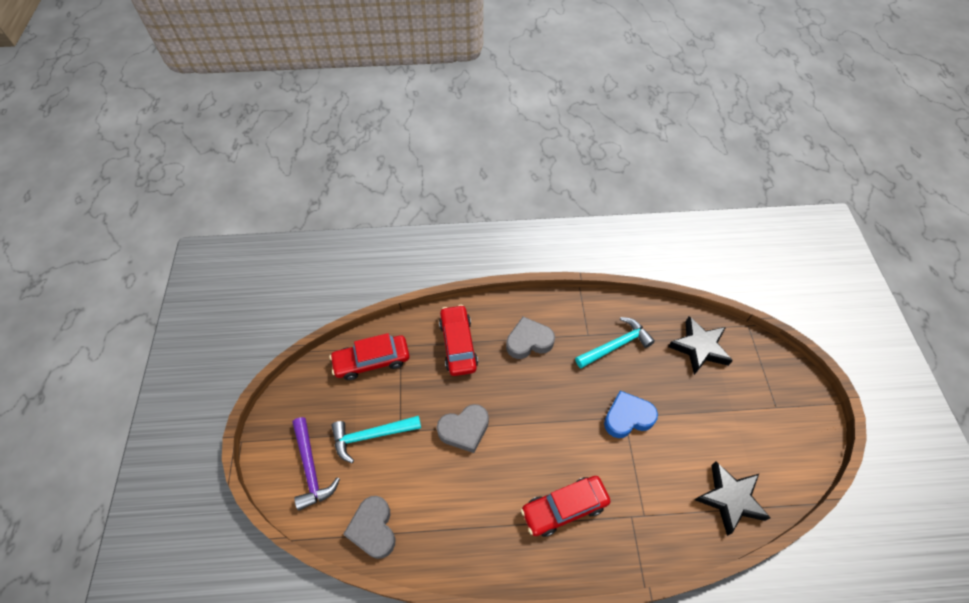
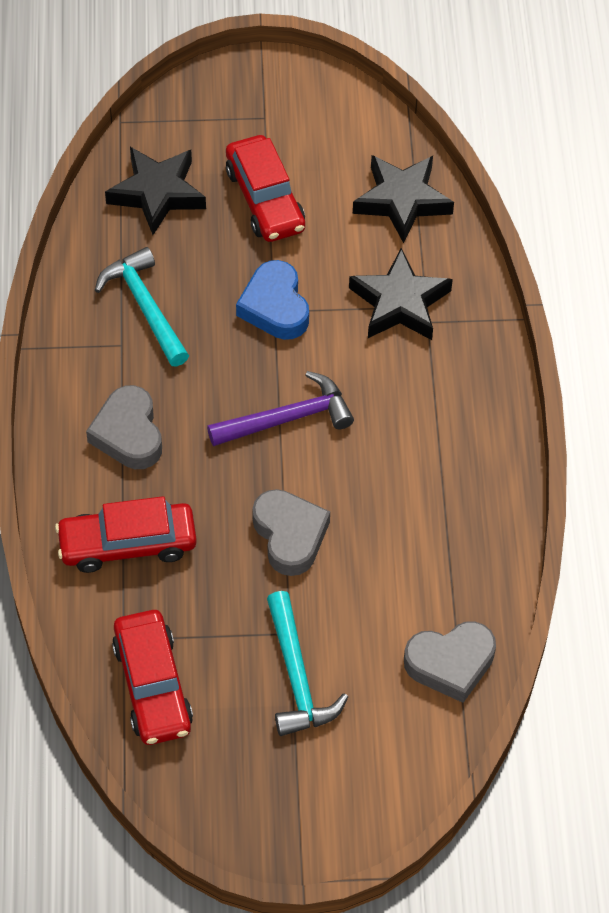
camera: 90 degrees left, 0 degrees up
(311, 468) = (353, 767): purple hammer -> purple hammer (288, 418)
(564, 508) = (416, 404): red car -> red car (265, 199)
(643, 497) = (400, 303): none -> black star

